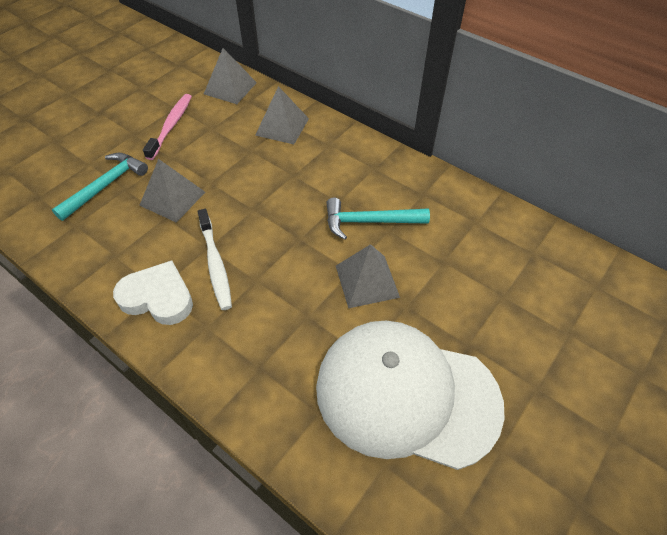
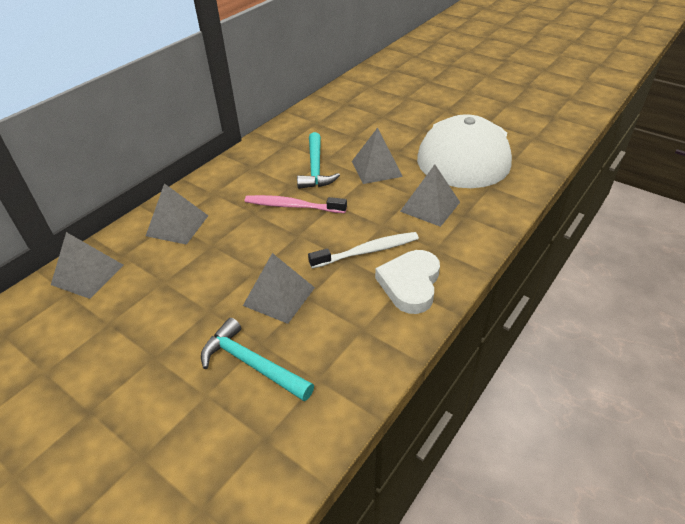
camera: 90 degrees left, 10 degrees down
(171, 126) = (148, 320): pink toothbrush -> pink toothbrush (292, 206)
(282, 331) = (430, 206): none -> grey pyramid

